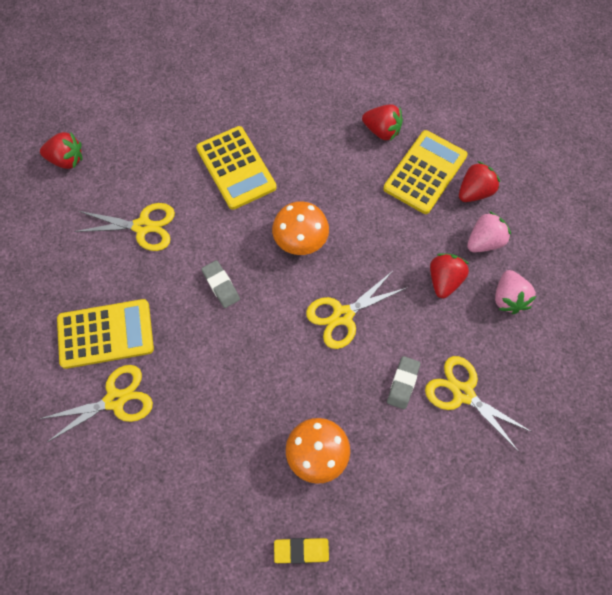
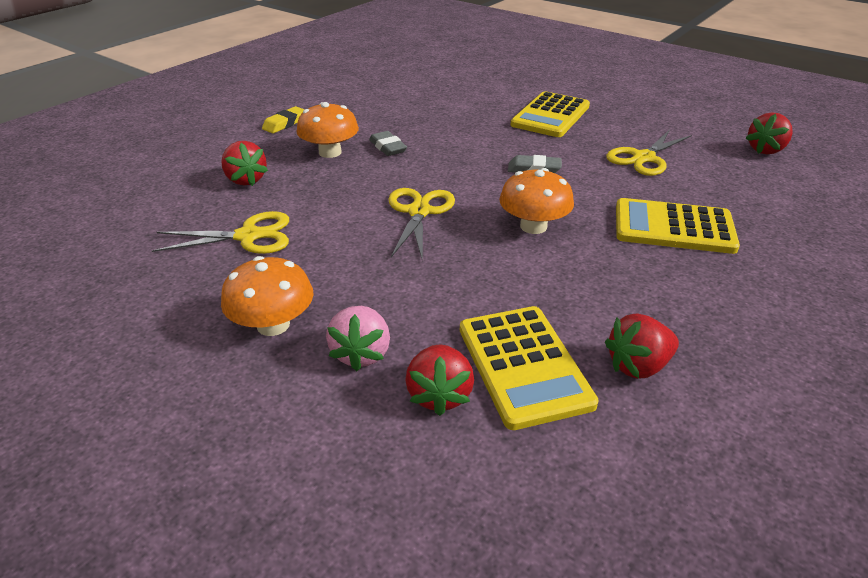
camera: 130 degrees right, 30 degrees down
(115, 400) = (491, 104): yellow scissors -> none
(403, 383) = (311, 211): grey eraser -> grey eraser (387, 147)
(444, 280) = (362, 290): red strawberry -> red strawberry (246, 180)
(508, 298) = (273, 325): pink strawberry -> orange mushroom

